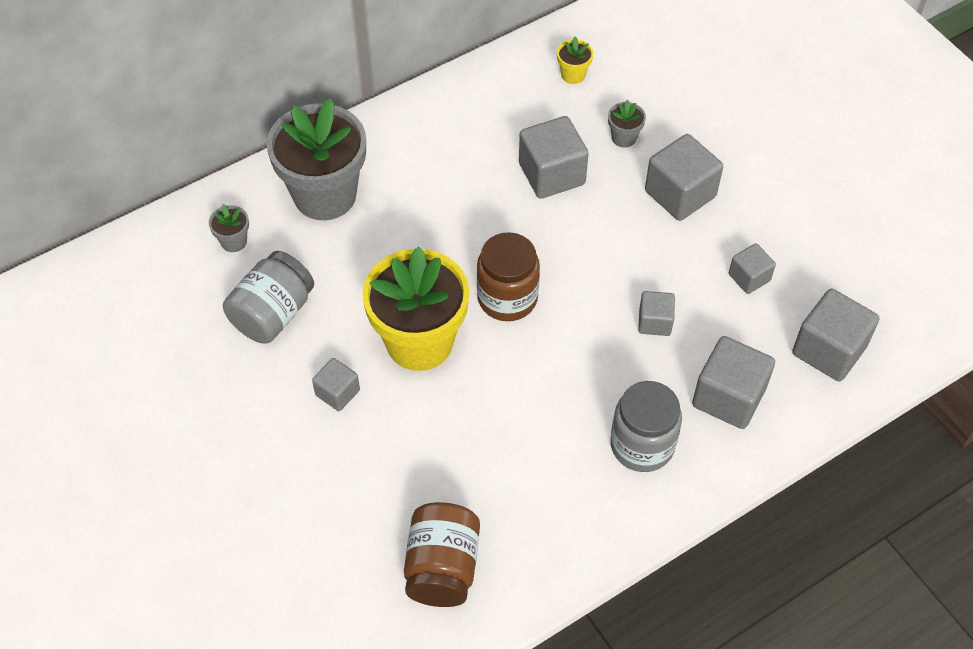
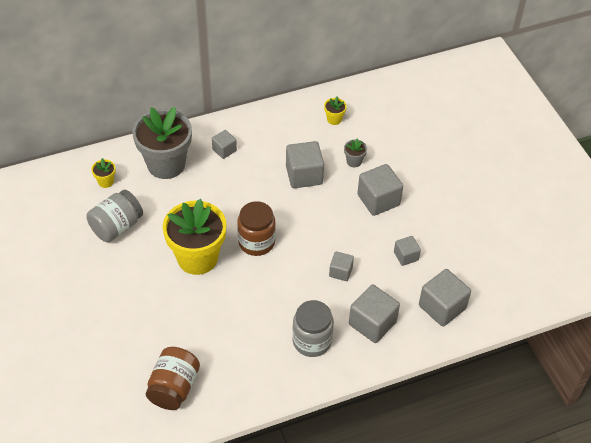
camera: 10 degrees right, 5 degrees down
(234, 241) = (106, 181): grey flower pot -> yellow flower pot
(337, 393) = (141, 278): grey cube -> grey cube (224, 150)

